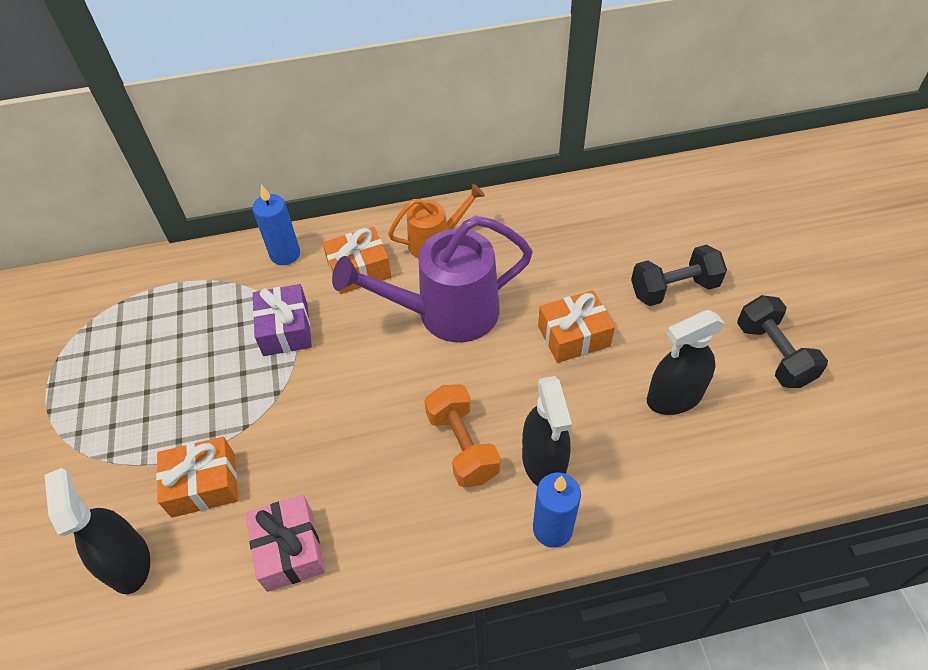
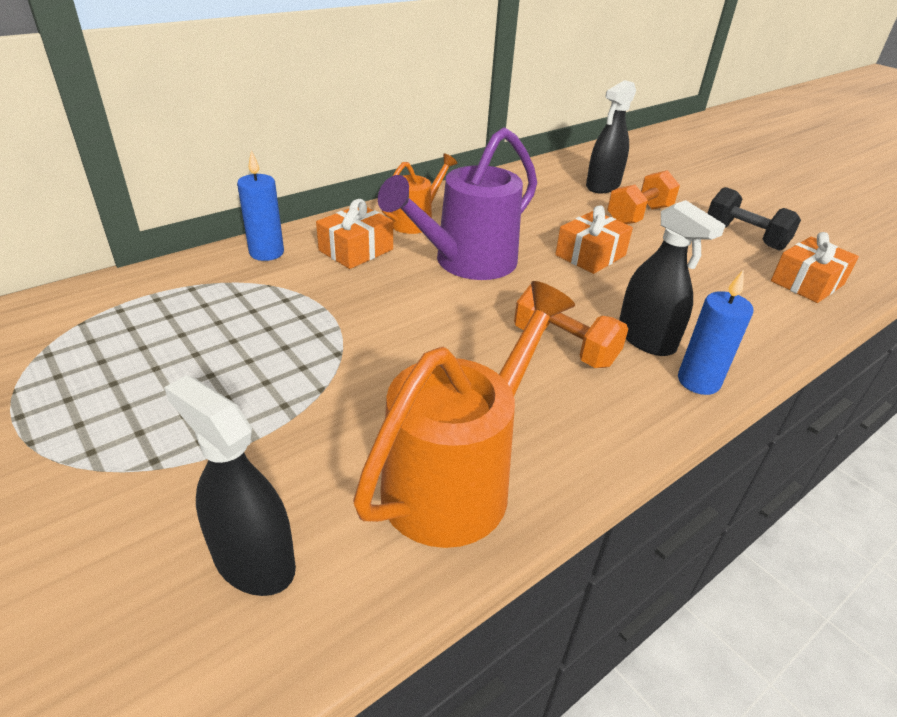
camera: 30 degrees left, 15 degrees down
(203, 484) = (306, 452): orange gift -> orange gift (807, 283)
(285, 329) = (309, 304): purple gift -> none
(290, 549) = (458, 478): pink gift -> orange watering can
(674, 289) = (639, 215): black dumbbell -> orange dumbbell
(674, 397) = (704, 274): black spray bottle -> black spray bottle (603, 186)

